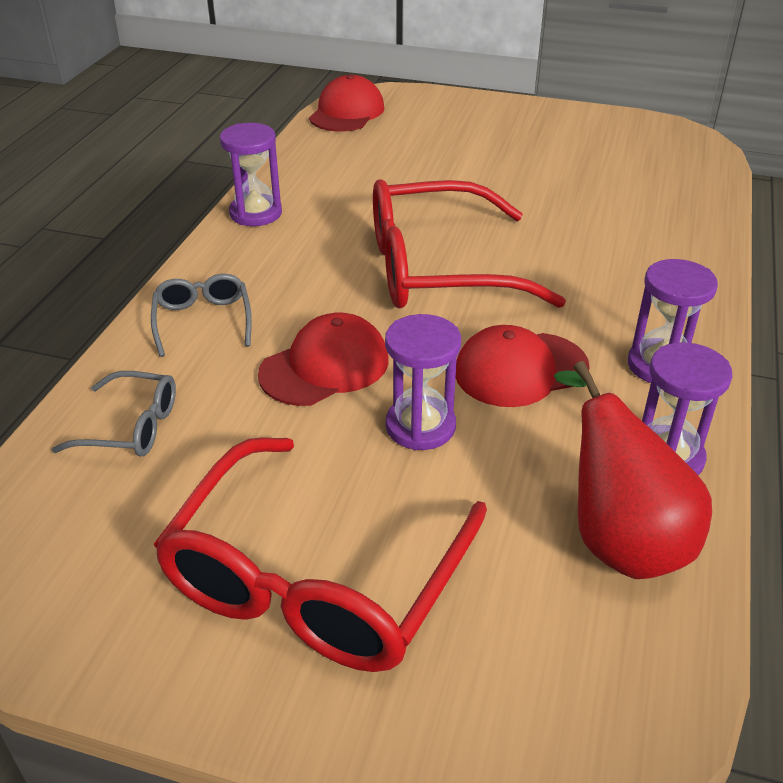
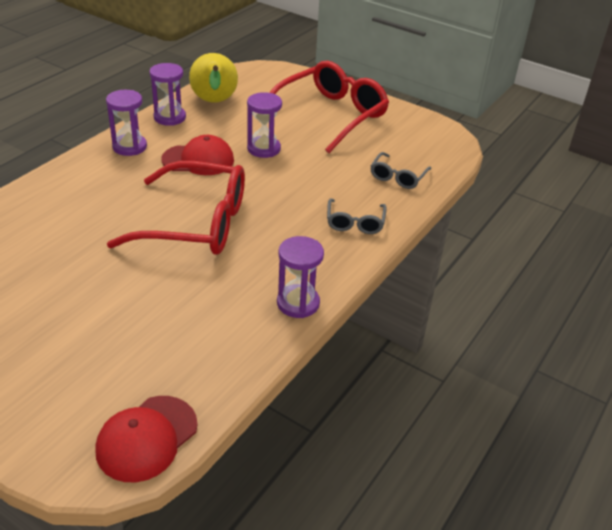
camera: 165 degrees left, 0 degrees up
(132, 427) = (398, 177): grey glasses -> grey glasses turned 90 degrees counterclockwise
(325, 366) = (295, 183): red cap -> none
(619, 538) = (214, 102): red pear -> yellow pear

